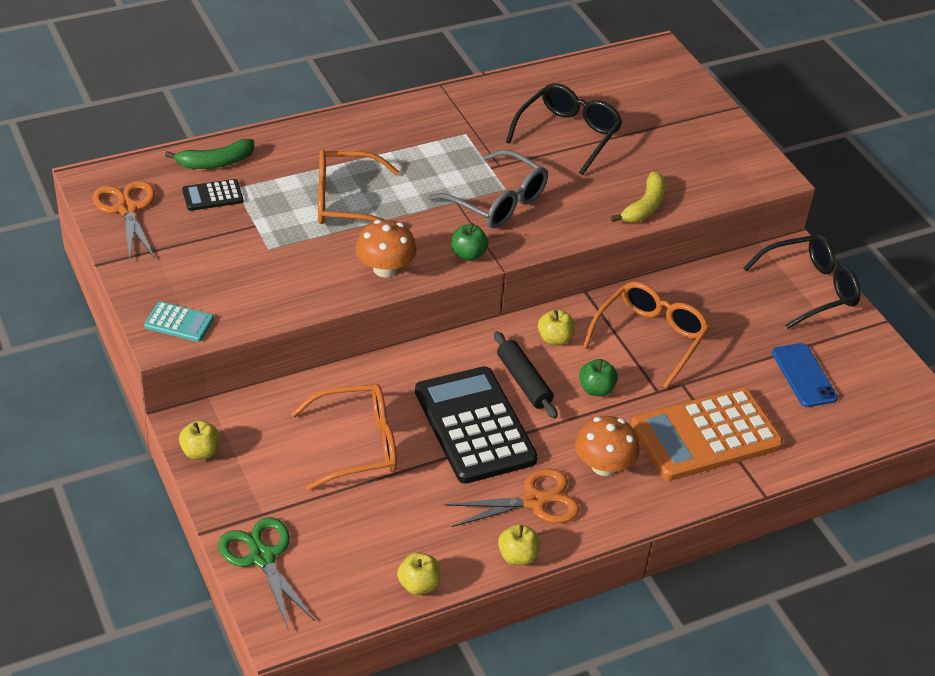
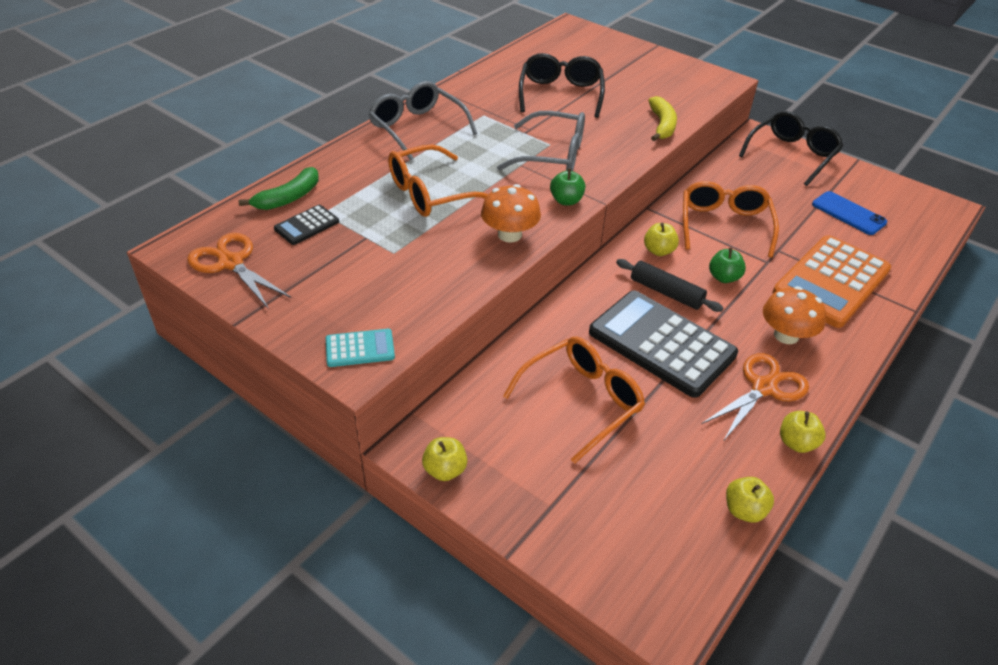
camera: 25 degrees left, 0 degrees up
(262, 557) = (586, 552): green scissors -> none
(387, 127) = (417, 128): none -> grey glasses

